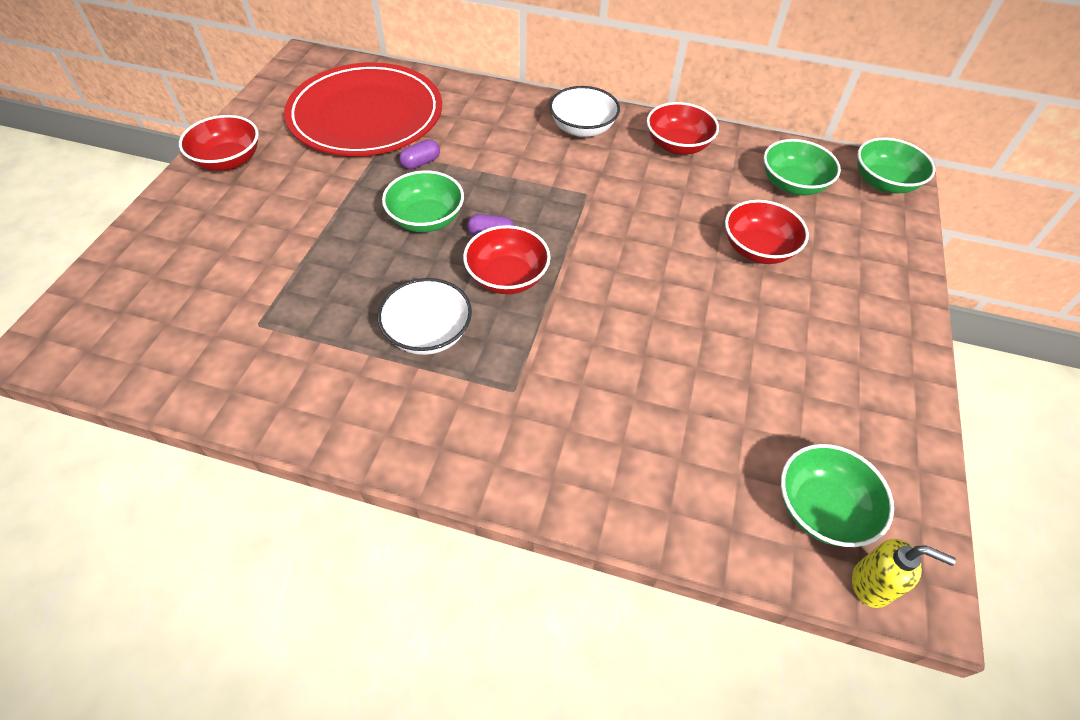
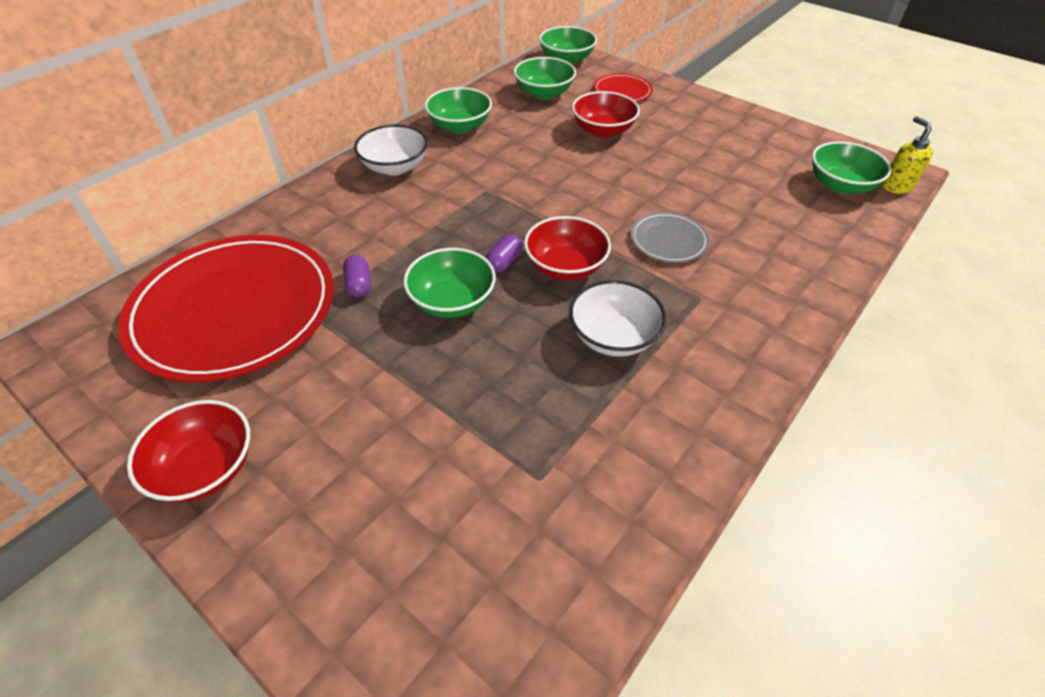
camera: 65 degrees left, 5 degrees down
(592, 346) = (668, 240): none -> grey plate
(677, 145) = (460, 126): red bowl -> green bowl
(857, 246) = (622, 91): none -> red plate
(871, 584) = (896, 186): yellow soap dispenser -> yellow soap dispenser turned 60 degrees counterclockwise

